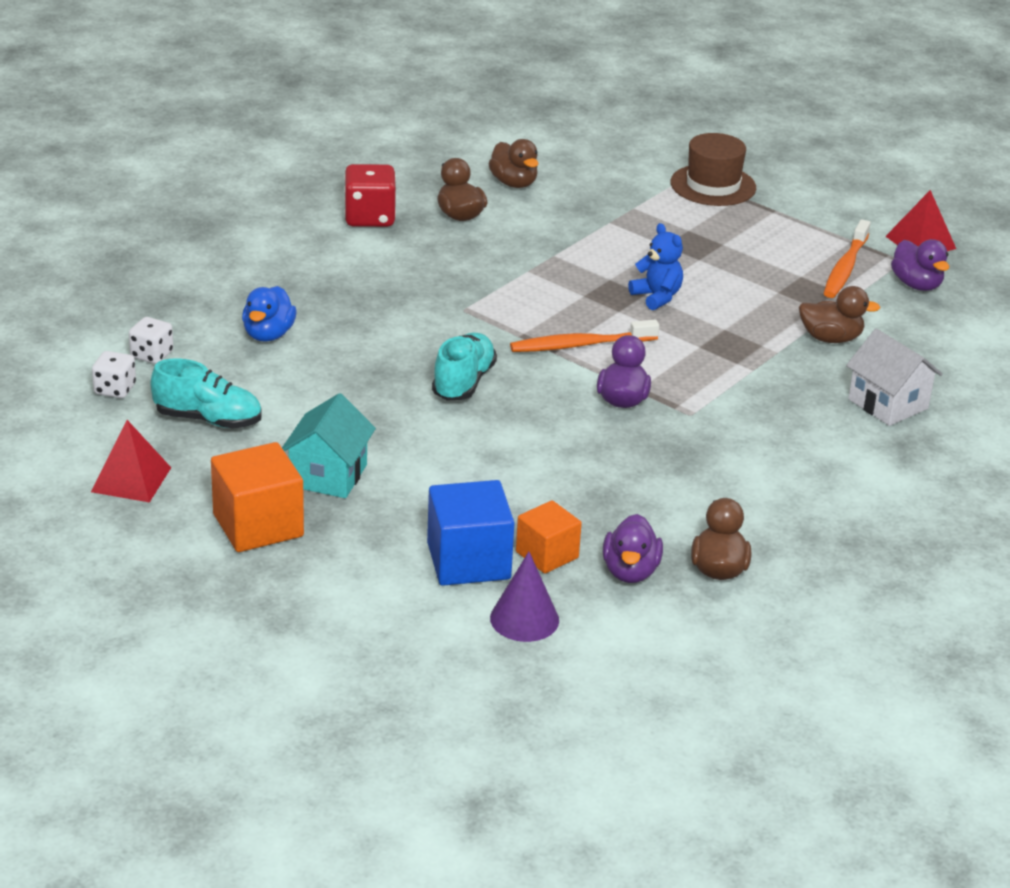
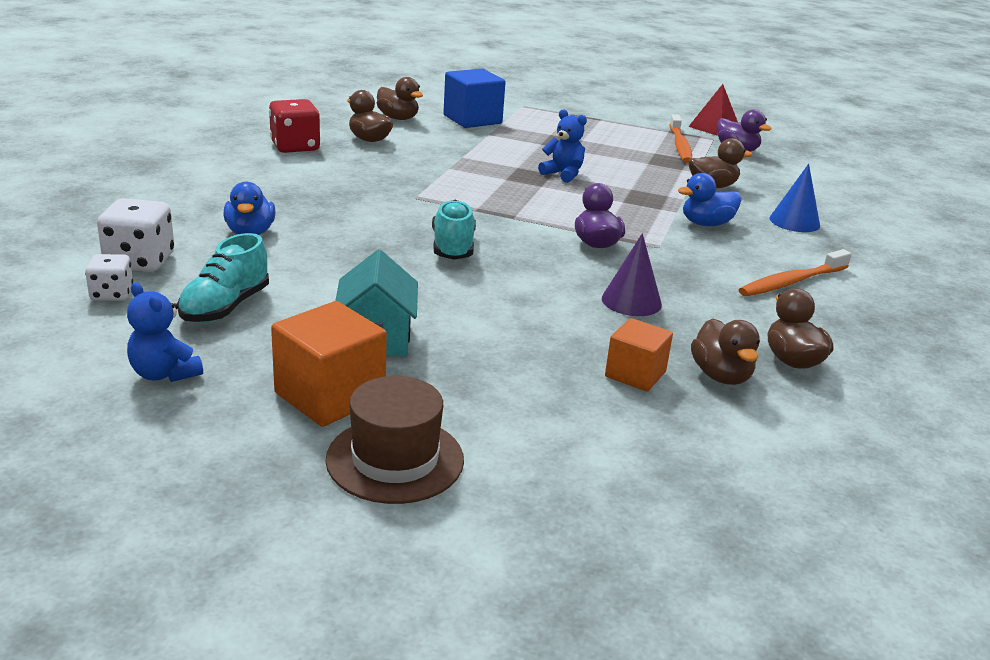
camera: 20 degrees left, 5 degrees down
(131, 479) = (164, 374): red pyramid -> blue teddy bear
(152, 355) = (140, 261): white dice -> white dice, size x1.63
(208, 420) = (225, 307): turquoise shoe -> turquoise shoe turned 120 degrees clockwise
(468, 561) = (567, 393): blue cube -> blue cube (472, 119)
(524, 619) = (663, 438): purple cone -> purple cone (631, 301)
(580, 345) = (530, 210): orange toothbrush -> orange toothbrush (791, 282)
(630, 572) = (721, 376): purple duck -> brown duck
(713, 185) = (545, 109): brown hat -> brown hat (395, 459)
(774, 392) = (706, 224): none -> blue duck
(888, 404) = (794, 222): white house -> blue cone

